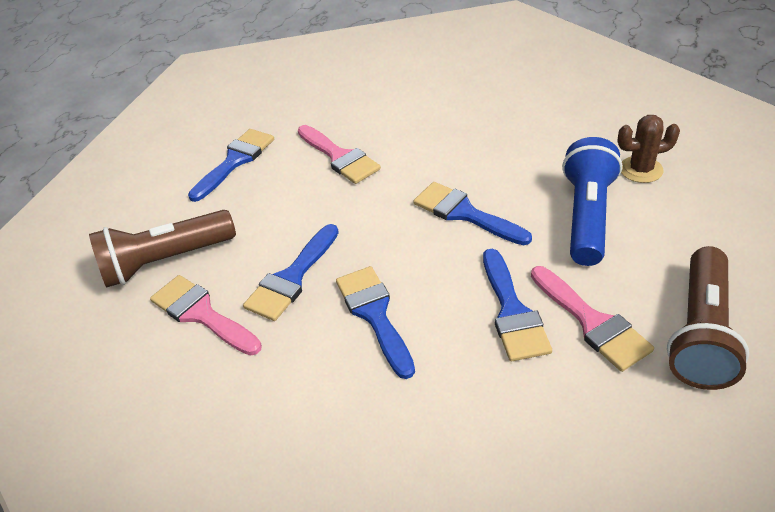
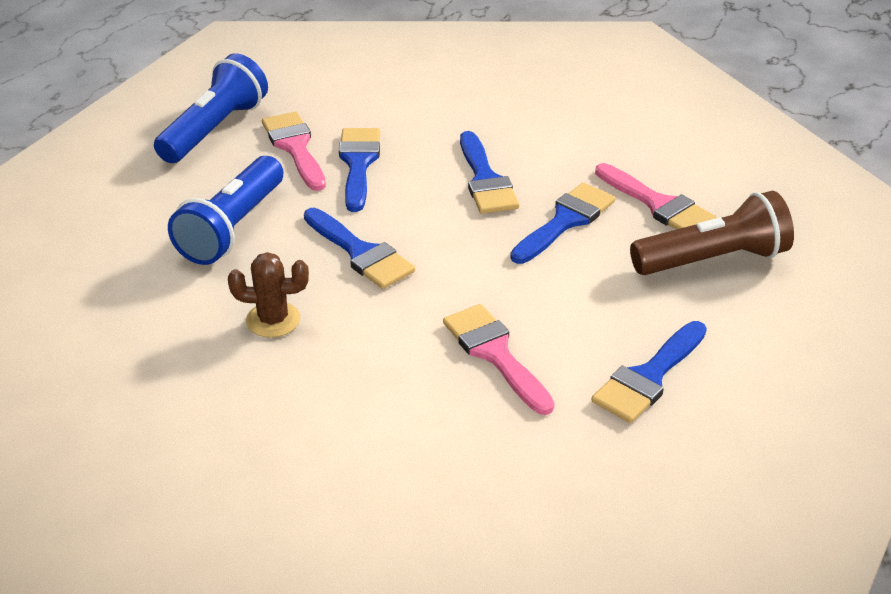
camera: 175 degrees left, 5 degrees down
(641, 170) = (132, 266): brown cactus -> brown cactus (273, 320)
(700, 333) = (215, 129): brown flashlight -> blue flashlight

